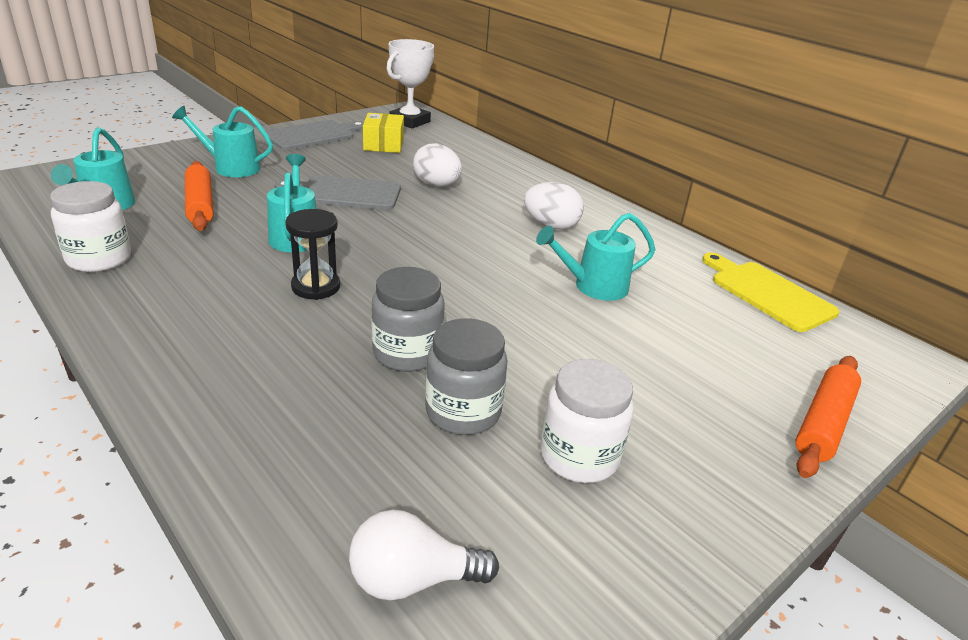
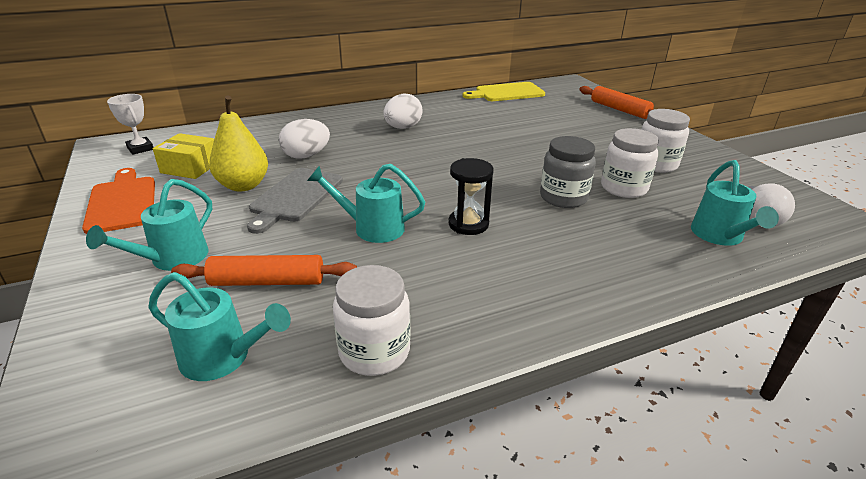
camera: 70 degrees left, 0 degrees up
(313, 135) = (122, 202): grey cutting board -> orange cutting board
(359, 169) = (243, 185): none -> yellow pear
(410, 121) = (140, 148): white trophy -> white trophy, size x0.64
(463, 412) = (623, 188): grey jar -> white jar
(593, 287) = (490, 131): turquoise watering can -> turquoise watering can (720, 236)

